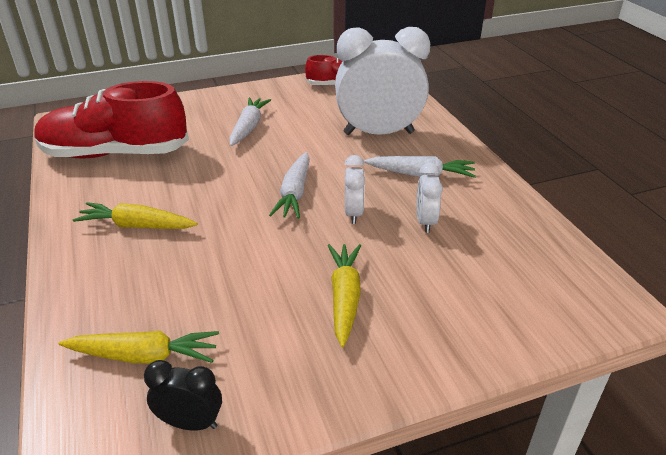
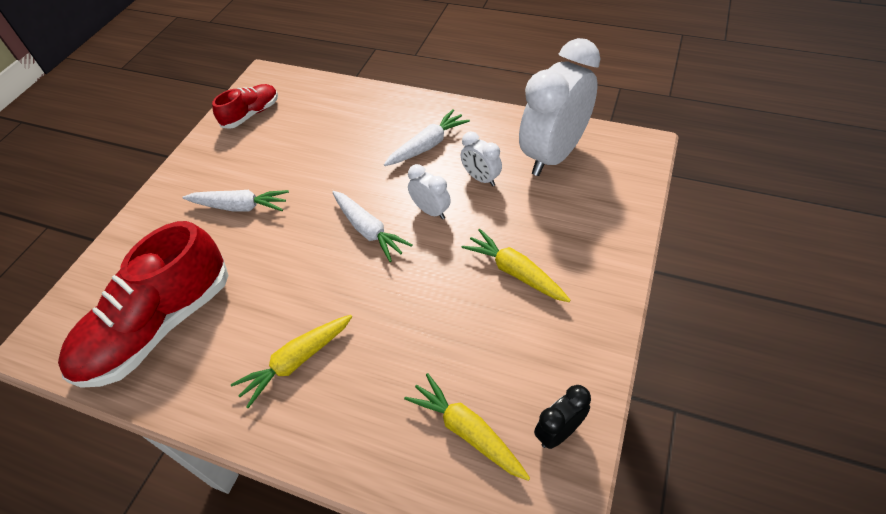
camera: 45 degrees left, 15 degrees up
(144, 356) = (467, 431): yellow carrot -> yellow carrot turned 90 degrees counterclockwise
(248, 127) = (240, 207): white carrot -> white carrot turned 135 degrees clockwise
(378, 133) = (349, 134): white clock -> white clock (553, 155)

